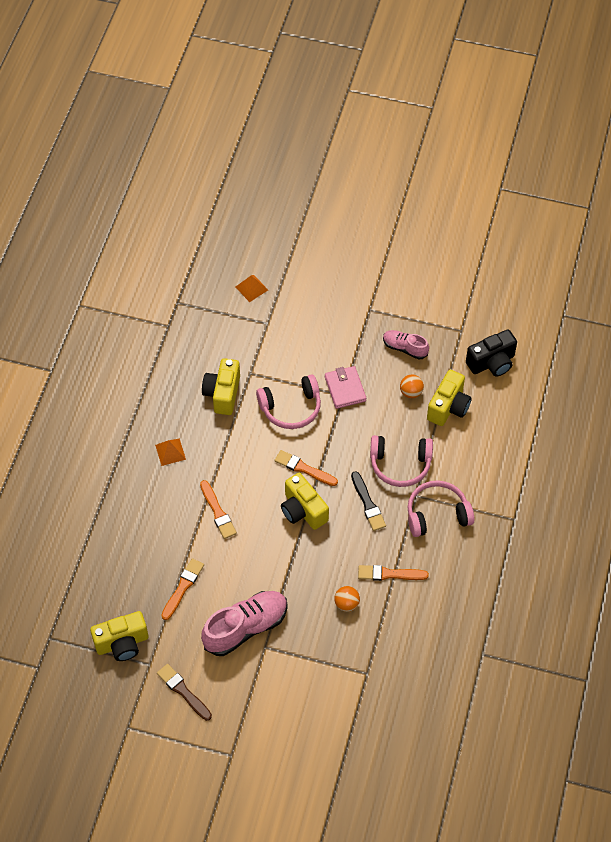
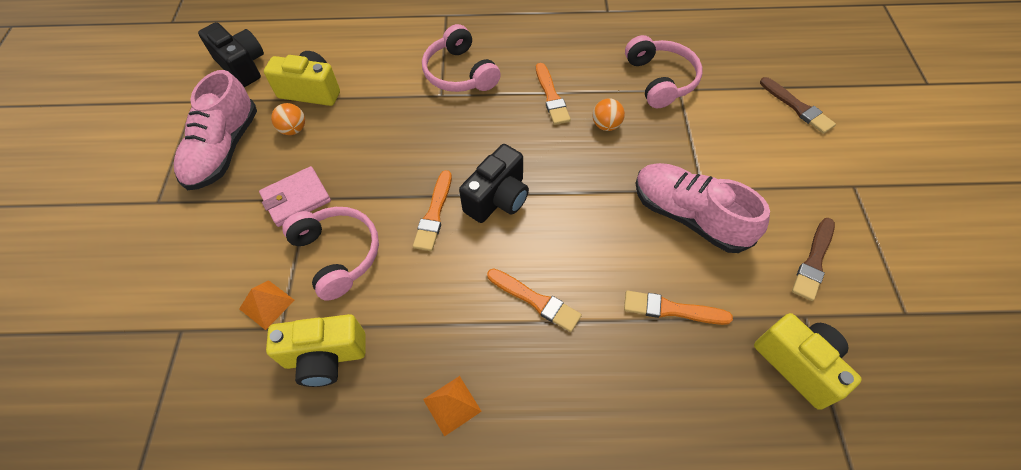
camera: 105 degrees left, 0 degrees up
(217, 512) = (535, 300): orange brush -> orange brush turned 75 degrees clockwise
(251, 288) = (104, 376): orange pyramid -> orange pyramid (267, 304)
(303, 510) = (498, 198): yellow camera -> black camera
(318, 757) = (797, 107): none -> brown brush
(368, 503) = (466, 136): black brush -> none
(400, 465) = (402, 117): pink headphones -> pink headphones (660, 80)
(405, 348) = (224, 150): pink shoe -> pink shoe, size x1.77

